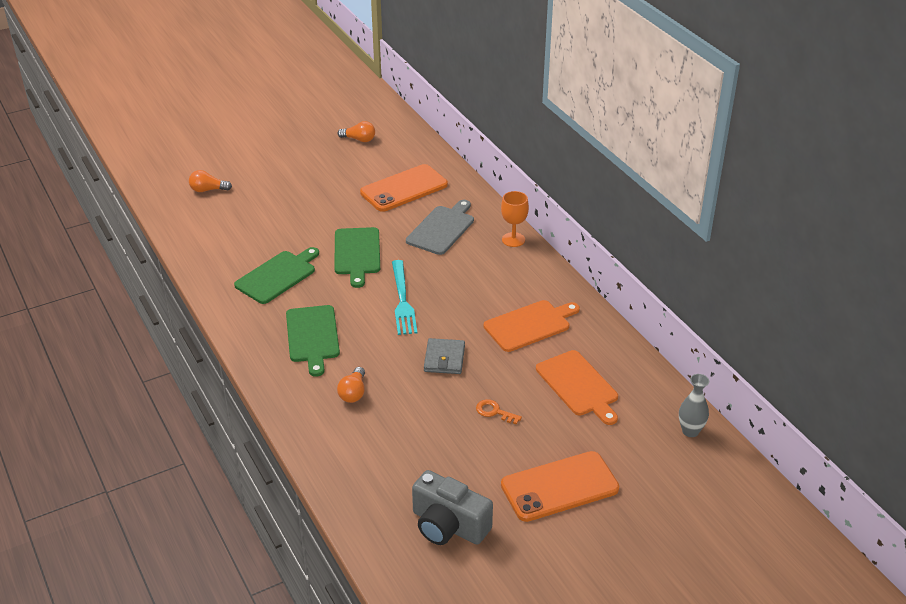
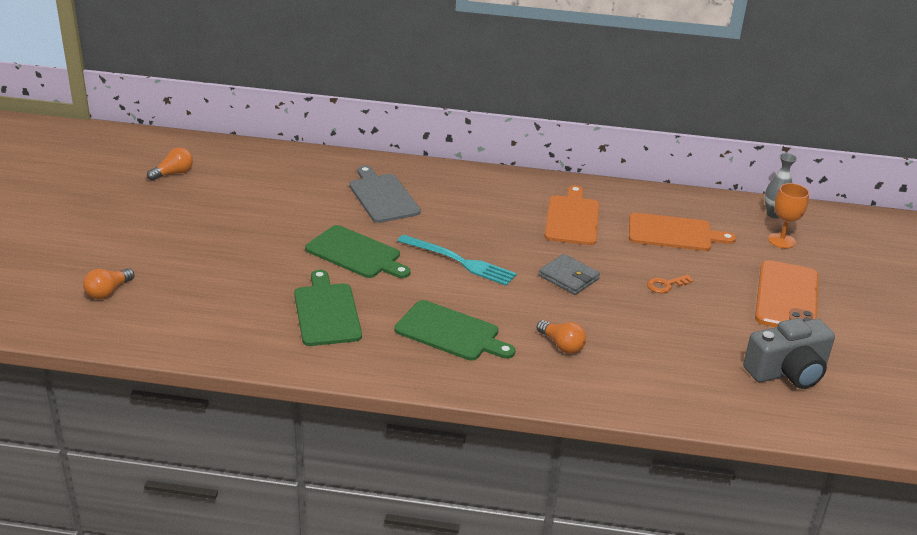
camera: 55 degrees left, 5 degrees down
(404, 188) = (292, 187): orange phone -> none
(513, 239) = (447, 173): orange goblet -> orange goblet (781, 240)

